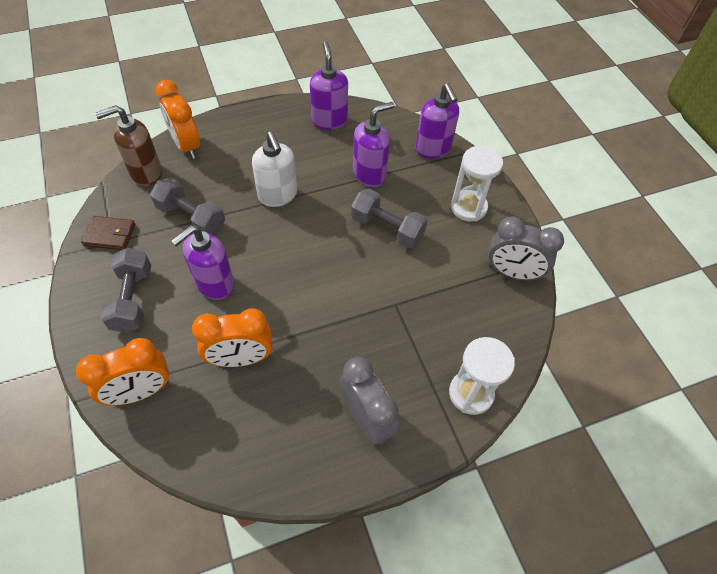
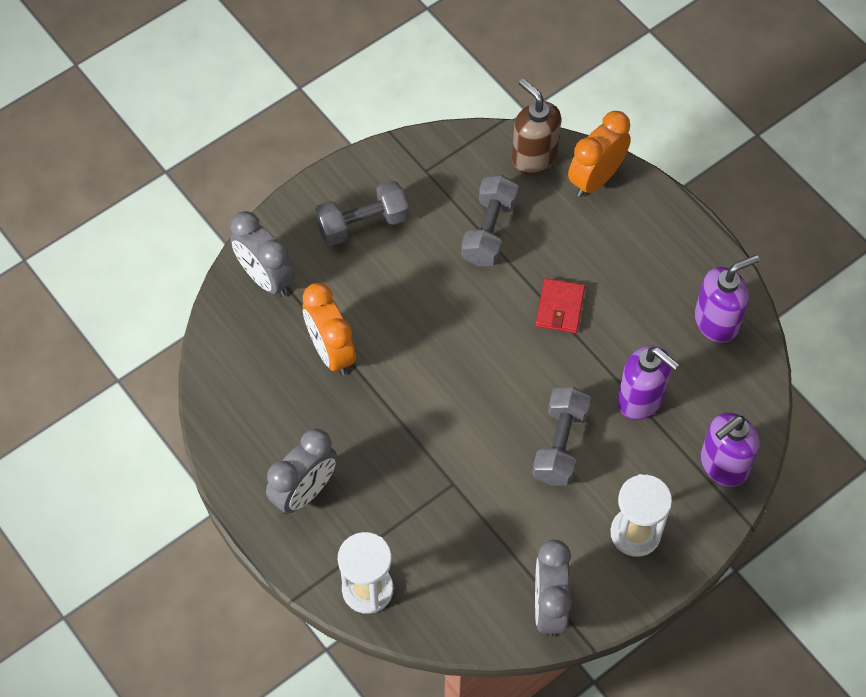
camera: 75 degrees right, 5 degrees up
(109, 235) = (433, 164): brown wallet -> none
(140, 392) = (265, 278): orange clock -> grey clock
(214, 284) = (409, 291): purple soap dispenser -> none
(278, 195) = (560, 307): white soap dispenser -> red wallet

